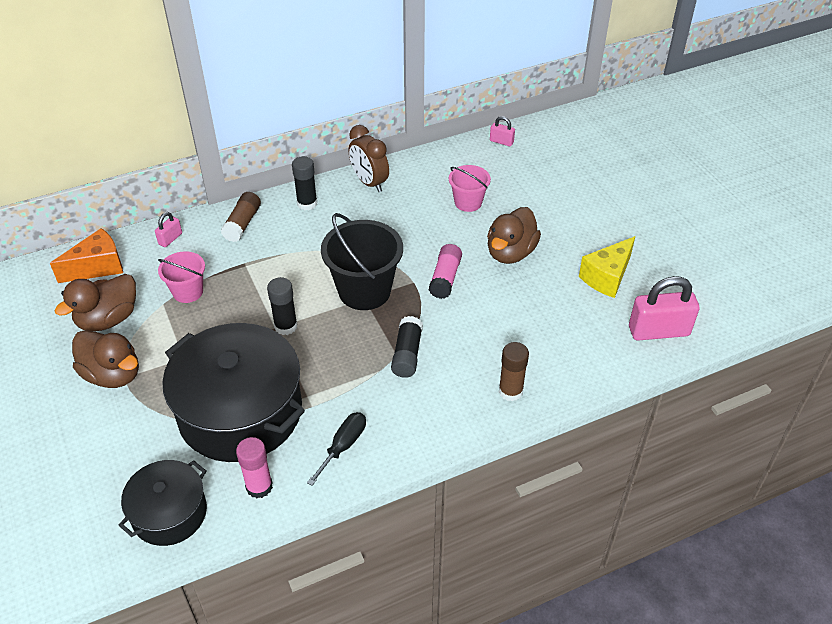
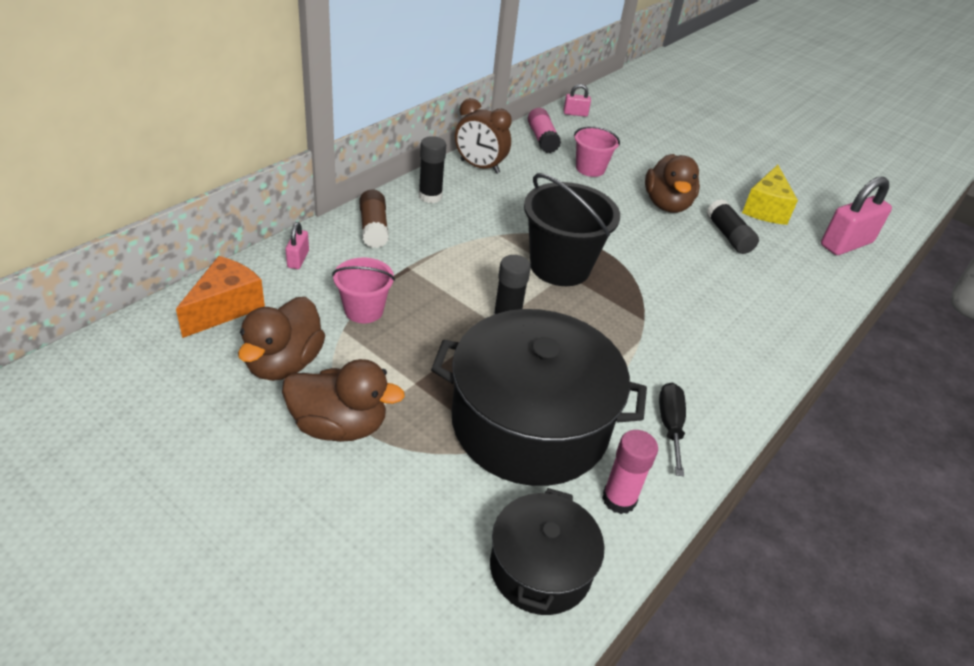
camera: 30 degrees left, 5 degrees down
(407, 354) = (653, 317): black glue stick -> black glue stick (728, 236)
(445, 278) = (628, 238): pink glue stick -> pink glue stick (542, 139)
(510, 391) = (777, 326): brown glue stick -> none

